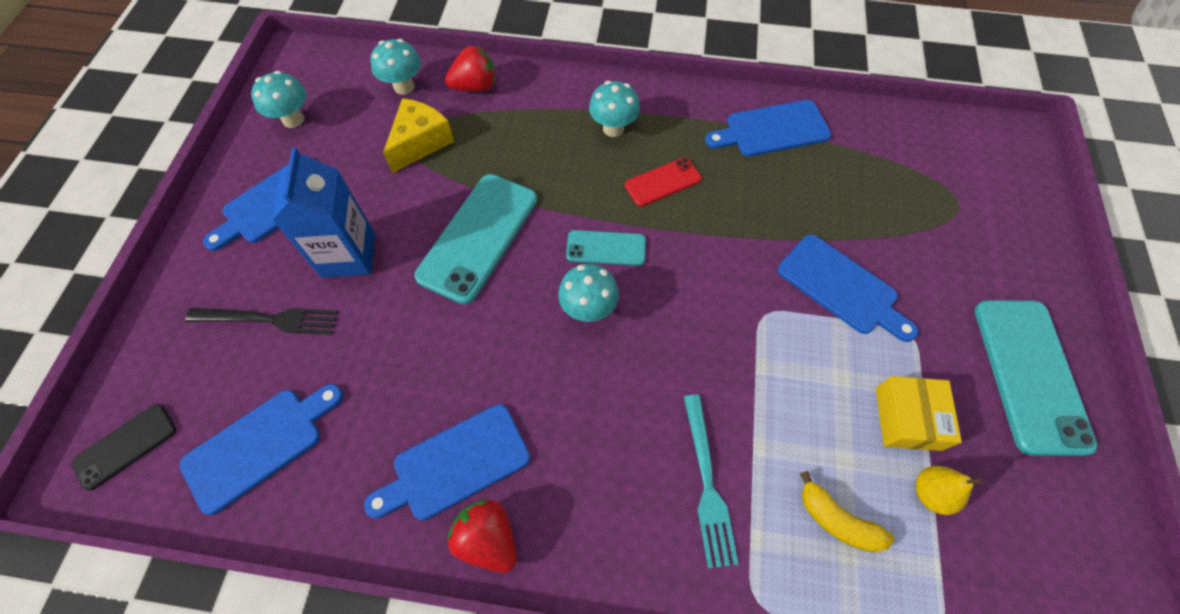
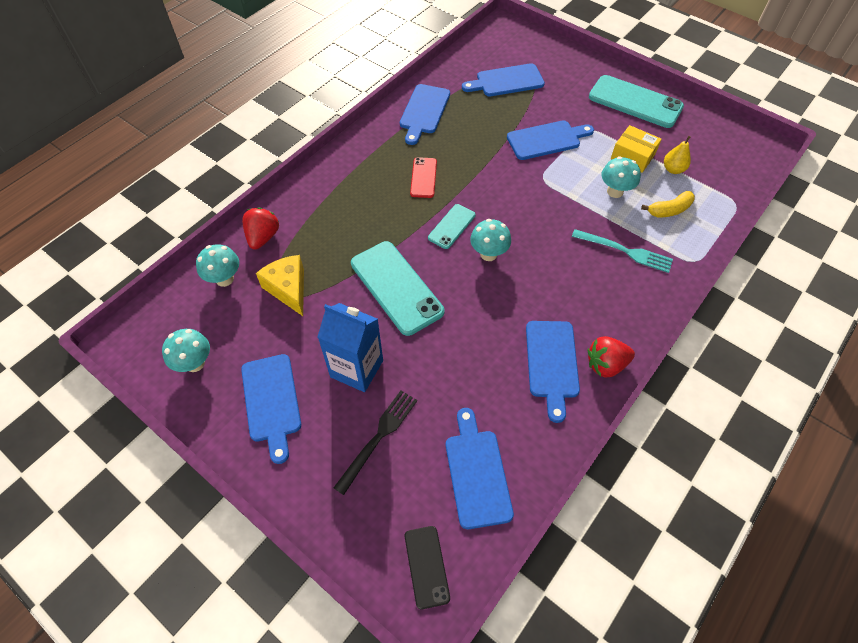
camera: 60 degrees left, 5 degrees down
(613, 128) = (363, 181): turquoise mushroom -> turquoise mushroom (615, 191)
(910, 189) = (506, 81): none -> blue cutting board

